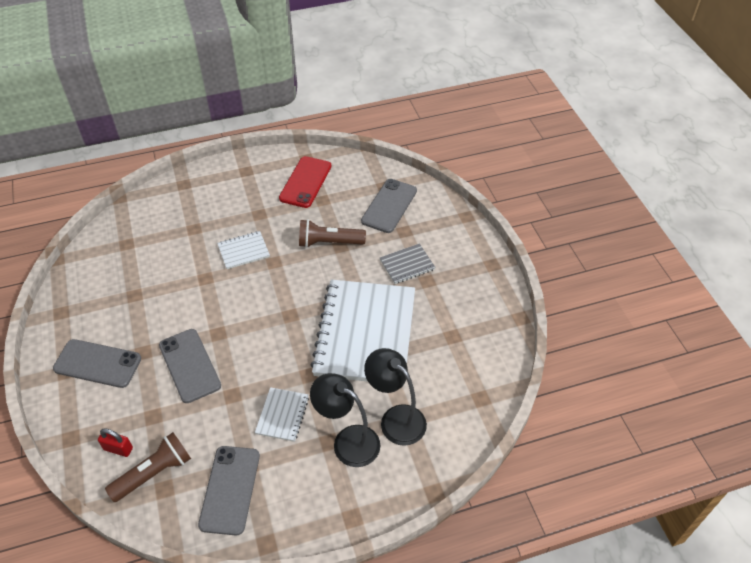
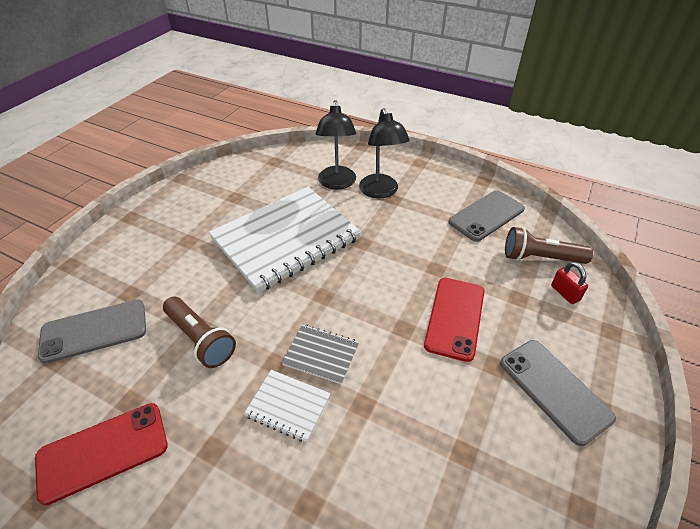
camera: 135 degrees left, 5 degrees down
(190, 365) = (454, 317): grey phone -> red phone
(282, 415) = (409, 231): white notebook -> none
(407, 265) = (179, 263): grey notebook -> grey notebook (321, 354)

